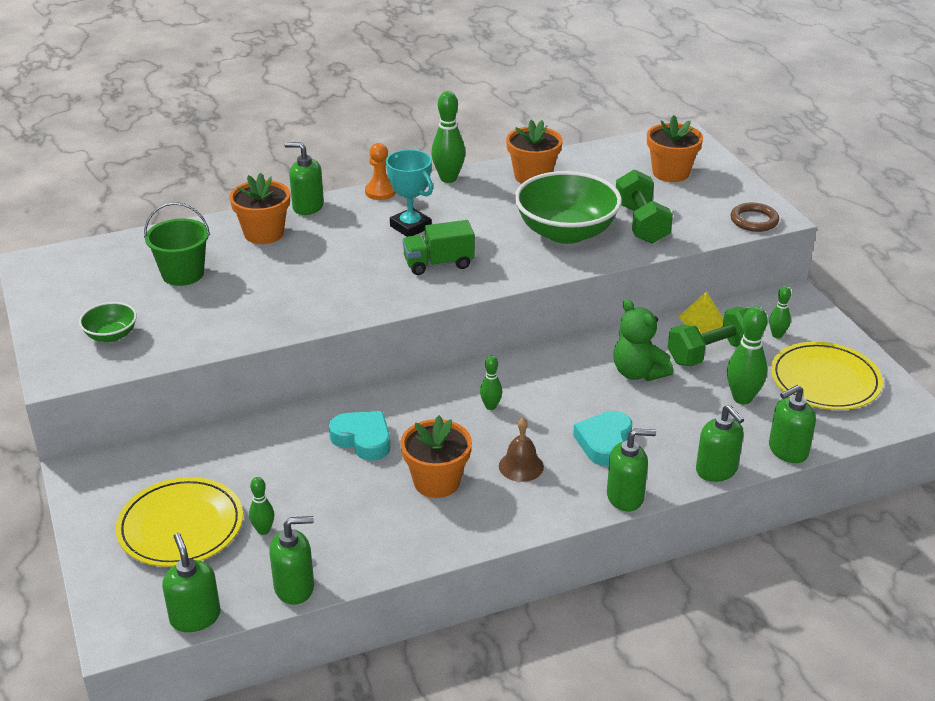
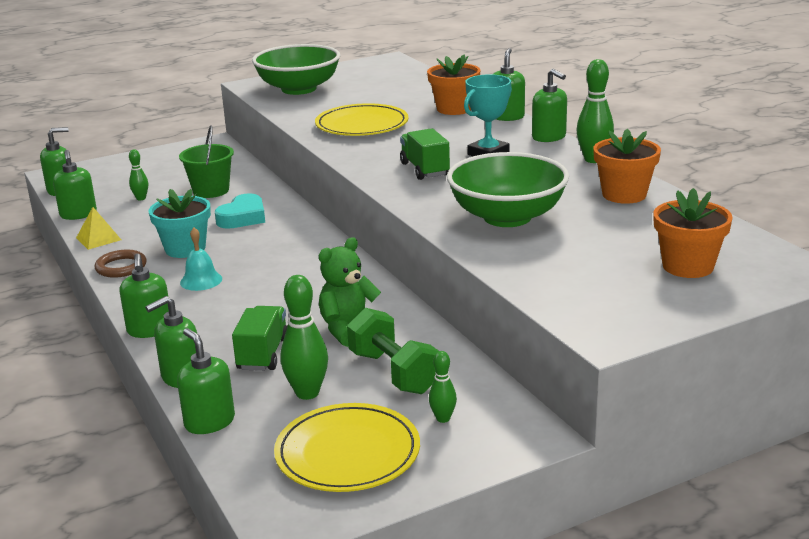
camera: 85 degrees right, 10 degrees down
(111, 335) = (298, 89): green bowl -> green bowl, size x2.10
(181, 526) = (151, 175): yellow plate -> yellow plate (362, 125)
(183, 274) = (384, 95): green bucket -> green bucket (211, 191)
(380, 192) = (549, 137): orange pawn -> green soap dispenser
(436, 482) = (185, 249): orange flower pot -> turquoise flower pot
(491, 406) = (288, 261): green bowling pin -> none
(521, 466) = (201, 280): brown bell -> turquoise bell
(604, 442) = (231, 316): turquoise heart -> none
(641, 223) = (545, 253): green dumbbell -> none
(678, 422) = (263, 354): none -> green truck
(702, 321) = (460, 365): yellow pyramid -> yellow pyramid (98, 239)
(754, 220) = (589, 322): brown ring -> brown ring (121, 267)

